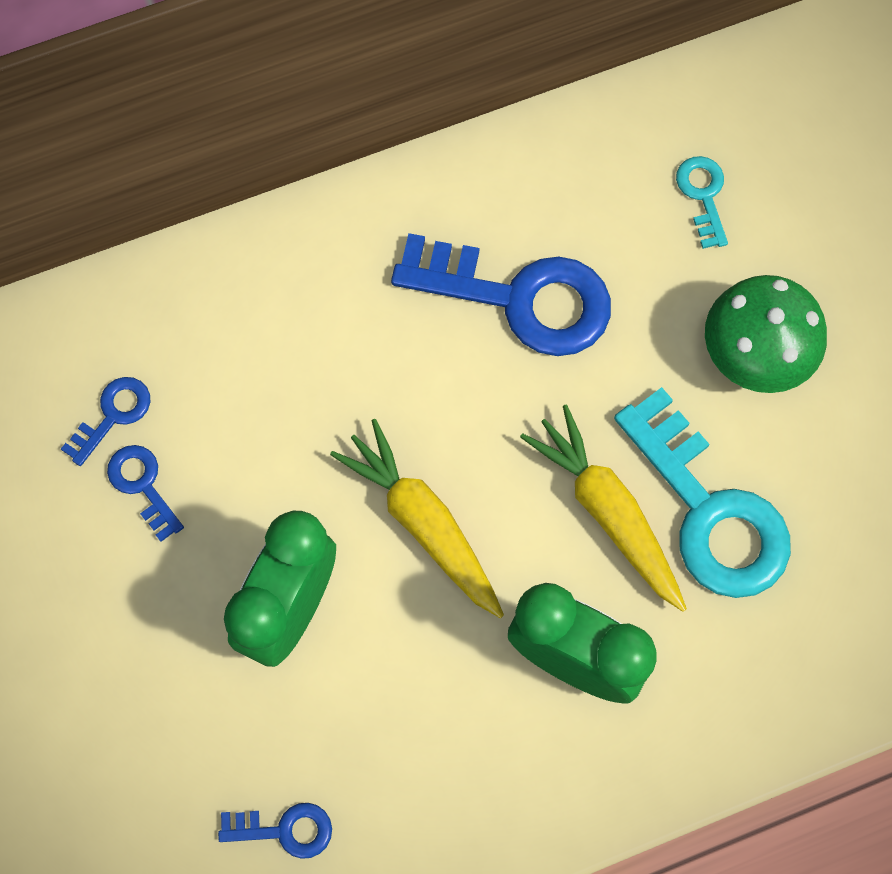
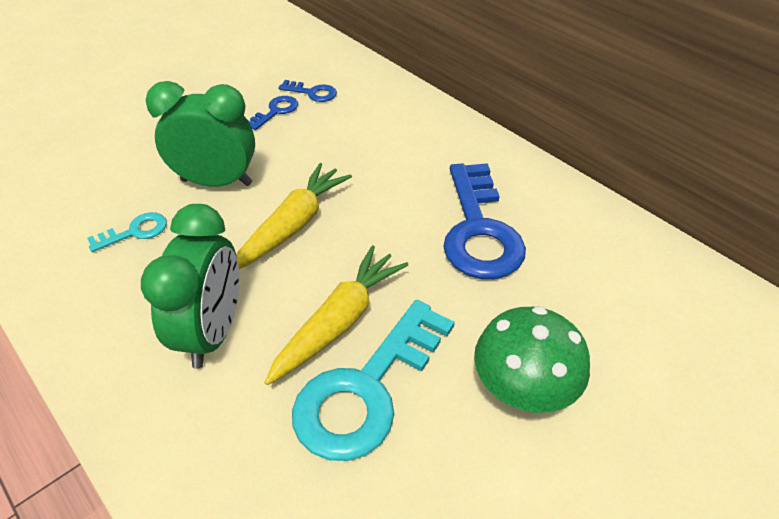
camera: 70 degrees right, 25 degrees down
(285, 830) = (69, 215): blue key -> none
(703, 195) = (633, 312): turquoise key -> turquoise key (135, 232)

